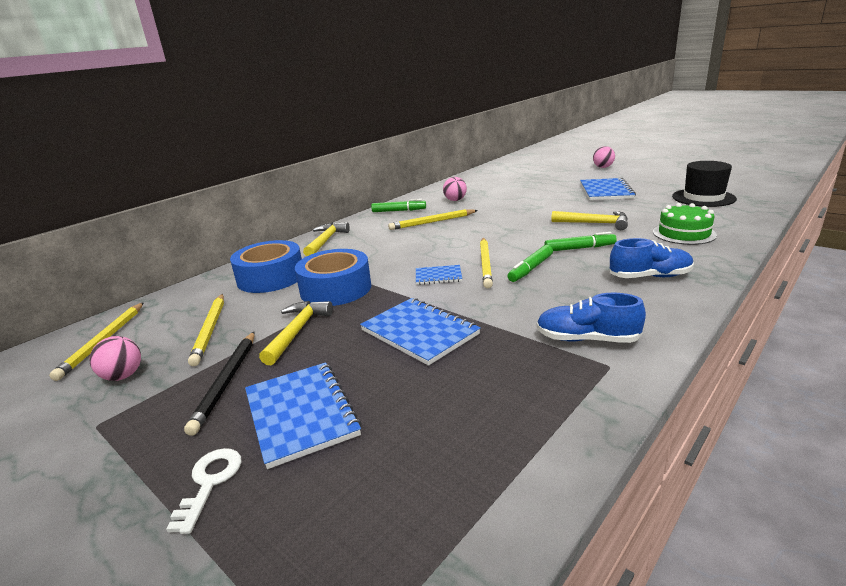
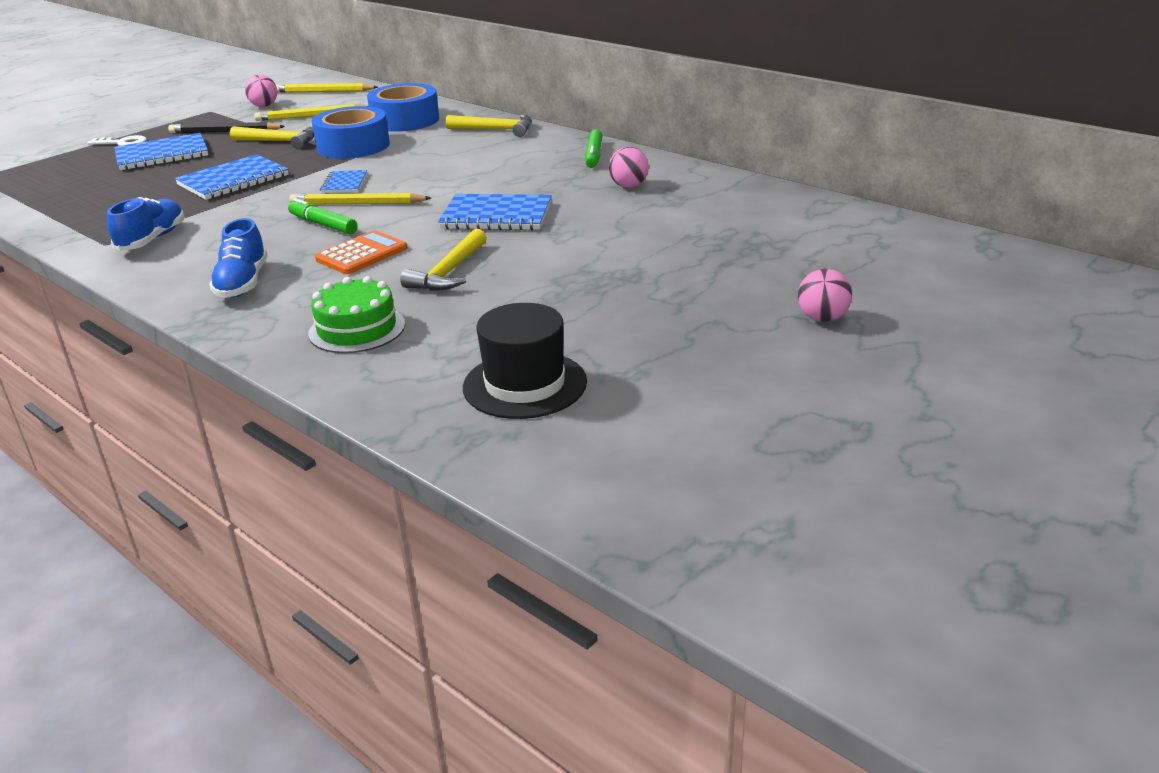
camera: 90 degrees right, 5 degrees up
(432, 222) = (529, 175): yellow pencil -> none
(579, 248) = (361, 254): green marker -> orange calculator
(606, 191) = (620, 299): blue notebook -> blue notebook (496, 216)

